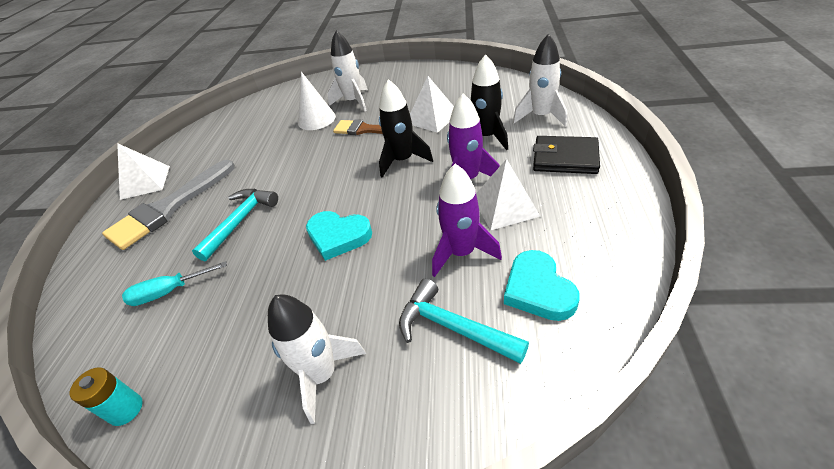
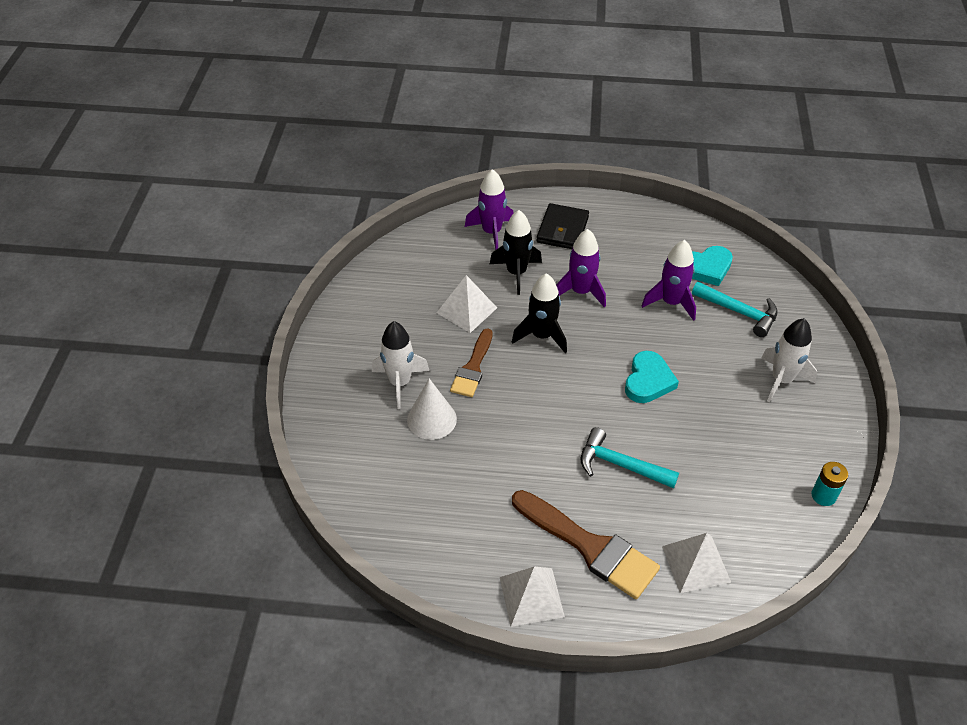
camera: 95 degrees left, 5 degrees up
(168, 208) = (590, 547): grey brush -> brown brush
(169, 291) = (713, 503): turquoise screwdriver -> none
(453, 327) = (739, 312): turquoise hammer -> turquoise hammer turned 90 degrees counterclockwise
(505, 206) = (620, 273): white pyramid -> white pyramid (696, 564)
(541, 116) = (491, 232): white rocket -> purple rocket

